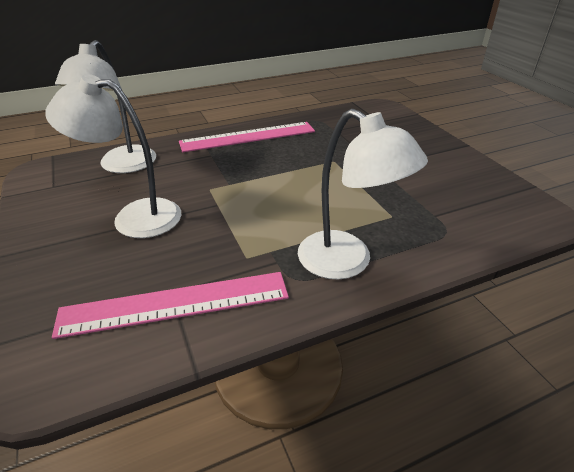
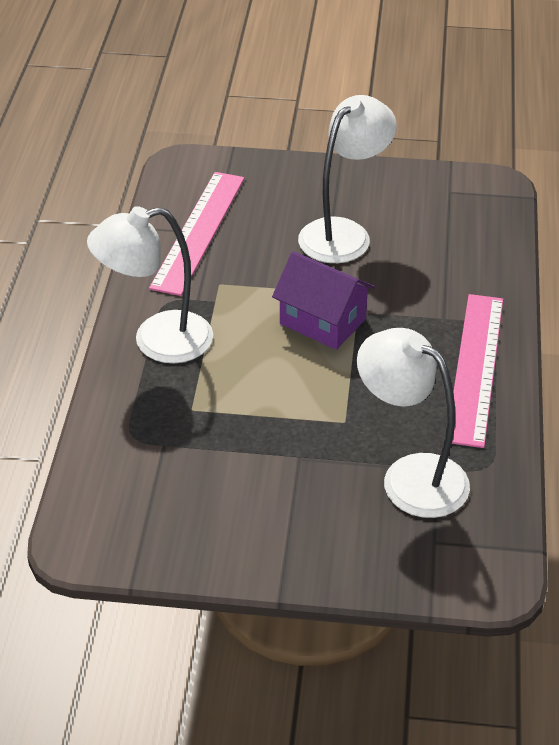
camera: 120 degrees right, 5 degrees up
(123, 166) = (463, 243): white lamp -> white lamp (410, 476)
(251, 194) = (322, 321): none -> purple house

